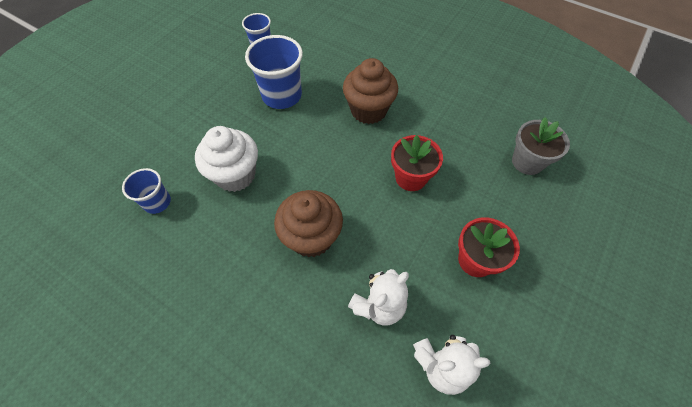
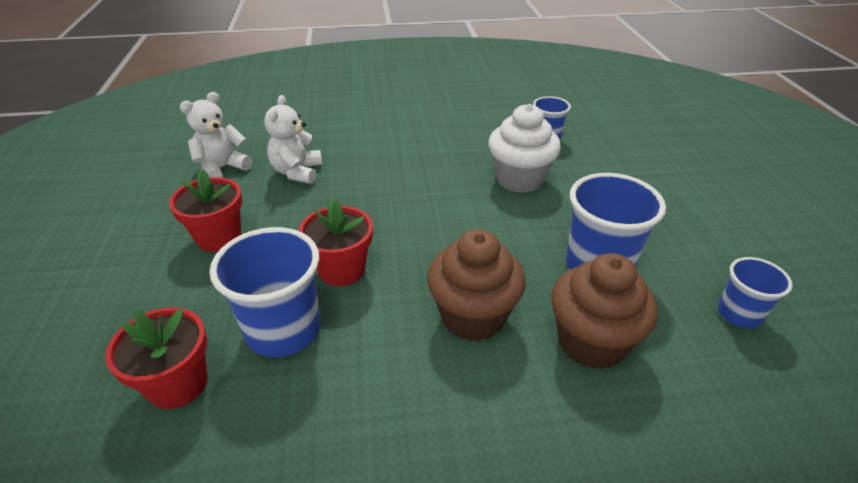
camera: 140 degrees right, 20 degrees down
(311, 237) = (396, 178): brown cupcake -> brown cupcake (591, 342)
(464, 159) = (284, 330): none -> blue cup
(527, 162) = (178, 384): grey flower pot -> red flower pot

